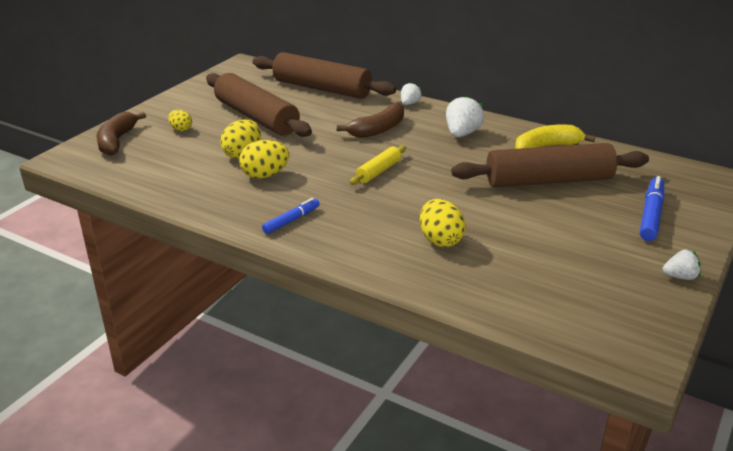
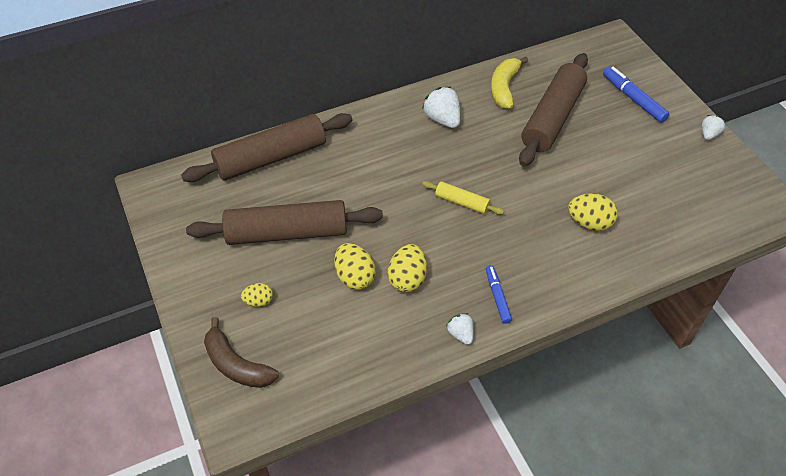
camera: 55 degrees left, 20 degrees up
(378, 129) = (389, 163): brown banana -> none
(379, 171) = (462, 202): yellow rolling pin -> yellow rolling pin turned 45 degrees counterclockwise
(409, 103) = (359, 118): white strawberry -> white strawberry (460, 334)

